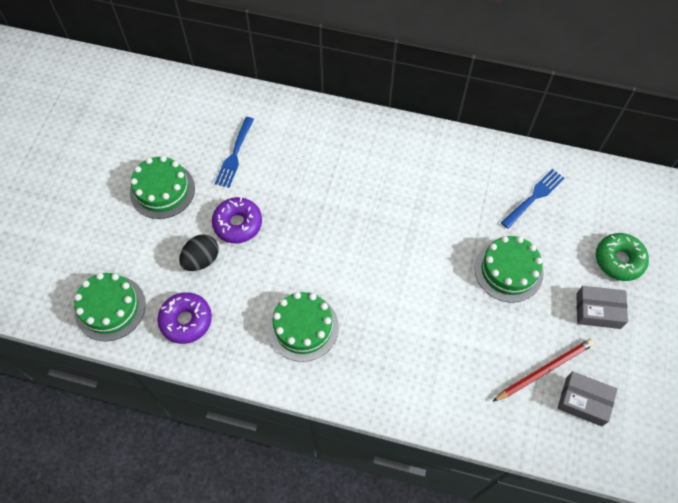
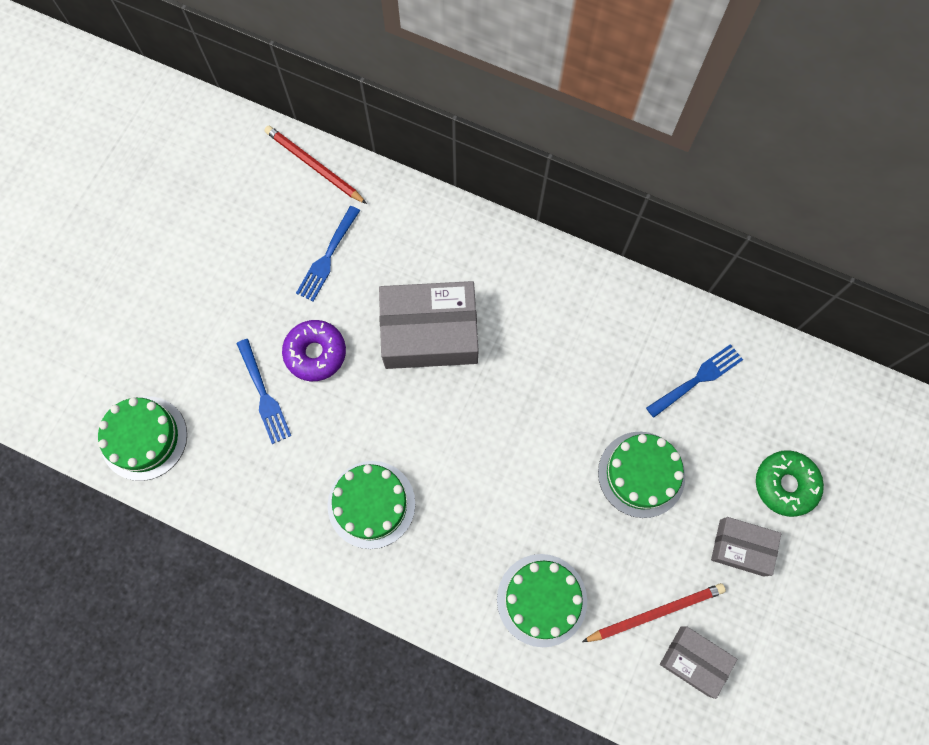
camera: 10 degrees right, 10 degrees up
(162, 190) = (230, 291): green cake -> green cake (541, 600)
(186, 320) = (232, 470): purple donut -> none
(201, 260) = (263, 394): black egg -> blue fork
(213, 94) = (314, 166): none -> red pencil
(324, 195) = (429, 332): none -> grey box

